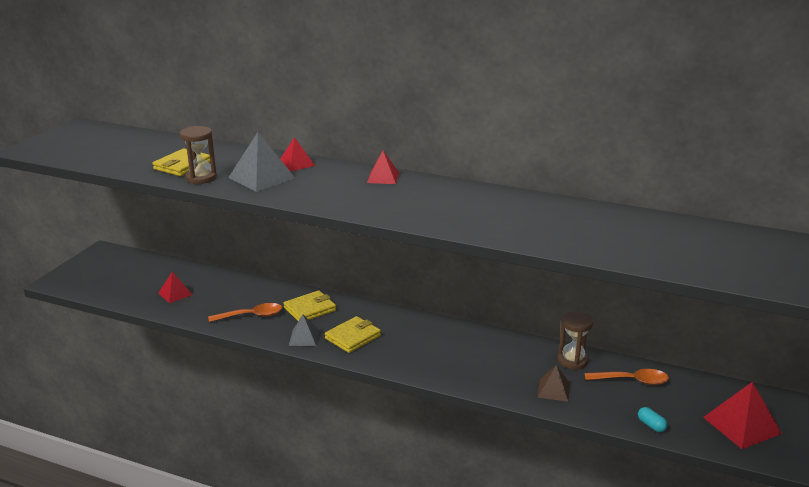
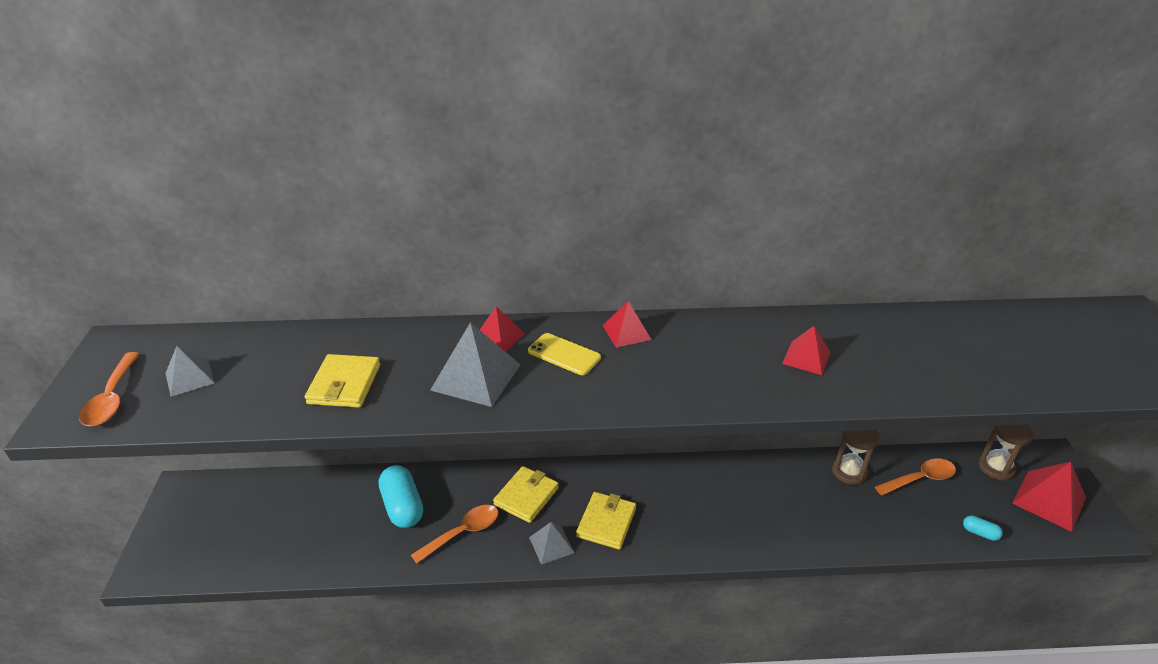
camera: 25 degrees left, 10 degrees up
(57, 147) = (112, 398): none -> orange spoon
(103, 146) = (189, 378): none -> grey pyramid
(175, 293) = (337, 530): red pyramid -> red pyramid (806, 357)
(201, 178) = (392, 402): brown hourglass -> brown hourglass (996, 468)
(225, 293) = (403, 507): none -> turquoise capsule
(328, 179) = (564, 354): none -> yellow phone
(554, 390) = (862, 521): brown pyramid -> none

